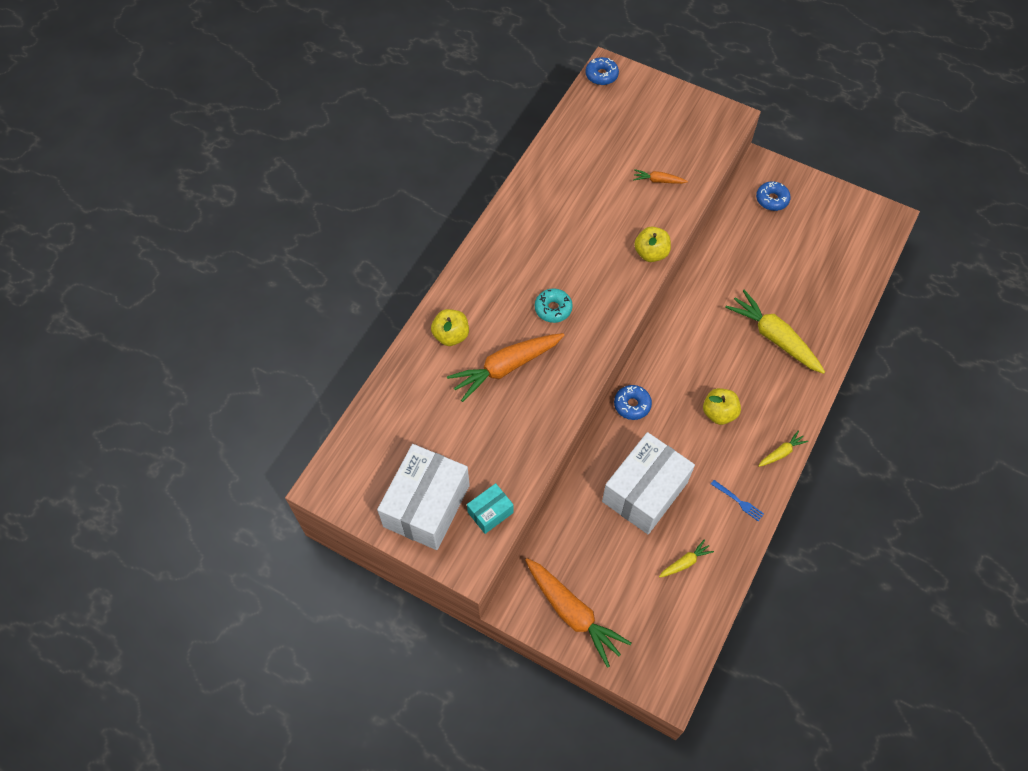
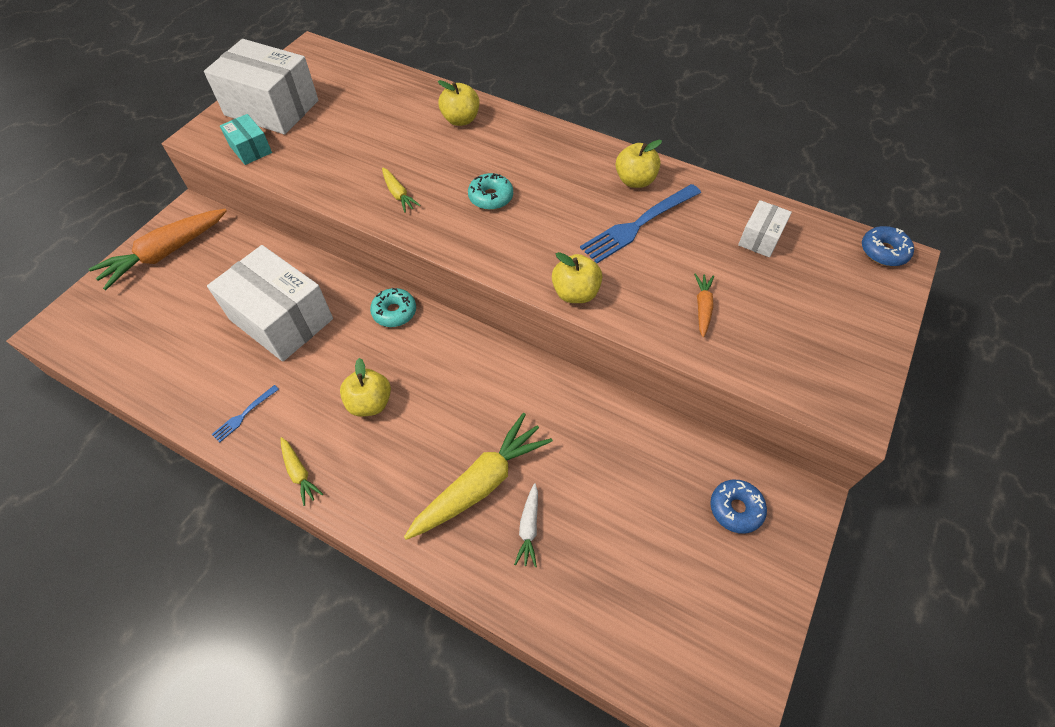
camera: 90 degrees right, 5 degrees down
(506, 367) = (416, 160): orange carrot -> none
(532, 209) = (635, 180): none -> yellow apple
(581, 211) = (637, 225): none -> blue fork
(591, 140) = (760, 238): none -> white box
(632, 405) = (394, 312): blue donut -> turquoise donut
(685, 562) = (185, 352): yellow carrot -> yellow carrot (398, 194)
(800, 309) = (529, 528): none -> white carrot

